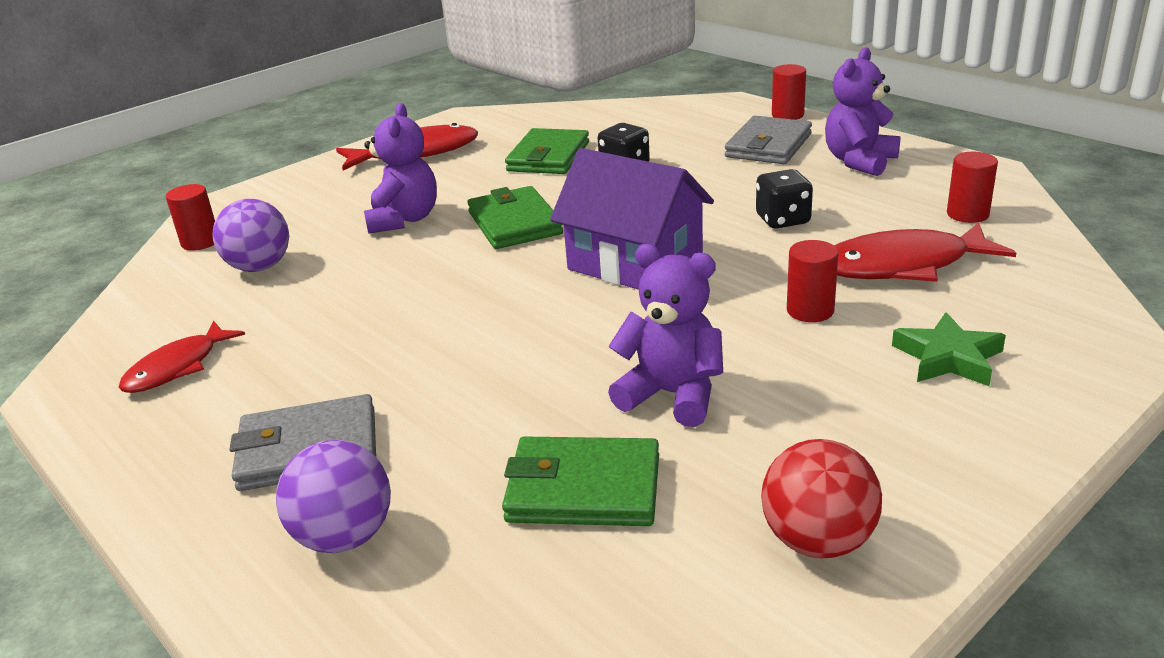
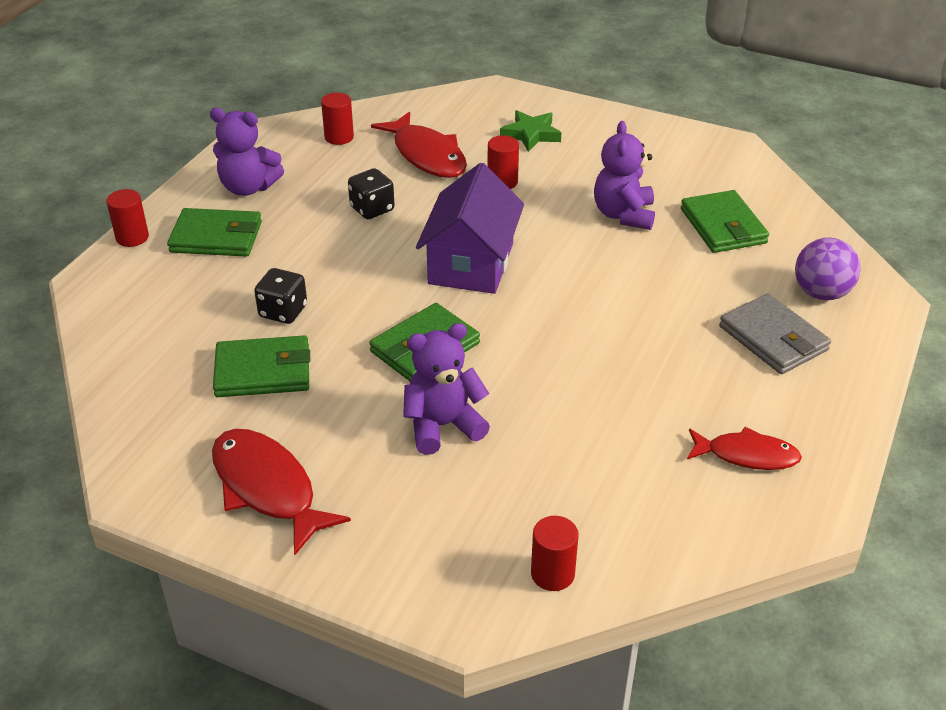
camera: 115 degrees left, 10 degrees up
(260, 267) = (578, 490): purple ball -> none
(768, 145) = (216, 237): grey wallet -> green wallet
(817, 541) = (705, 156): red ball -> none

